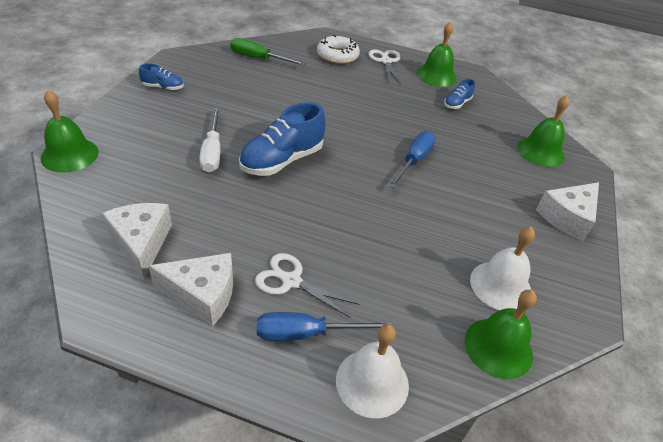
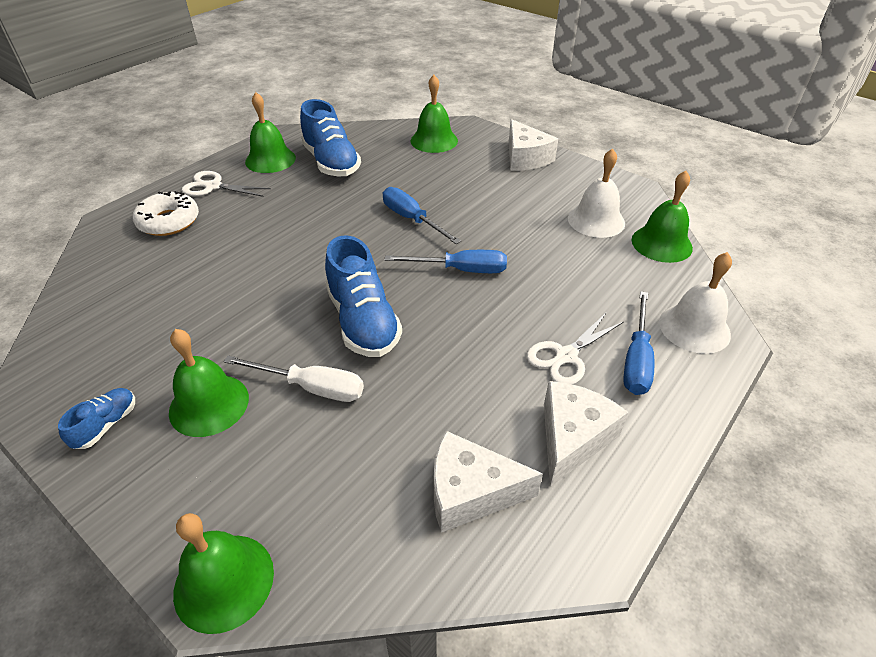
camera: 65 degrees left, 0 degrees up
(187, 116) = (209, 404): none -> green bell
(258, 58) = (112, 297): green screwdriver -> none
(366, 200) = (461, 270): none -> blue screwdriver
(457, 103) = (331, 162): blue shoe -> blue shoe, size x2.00

